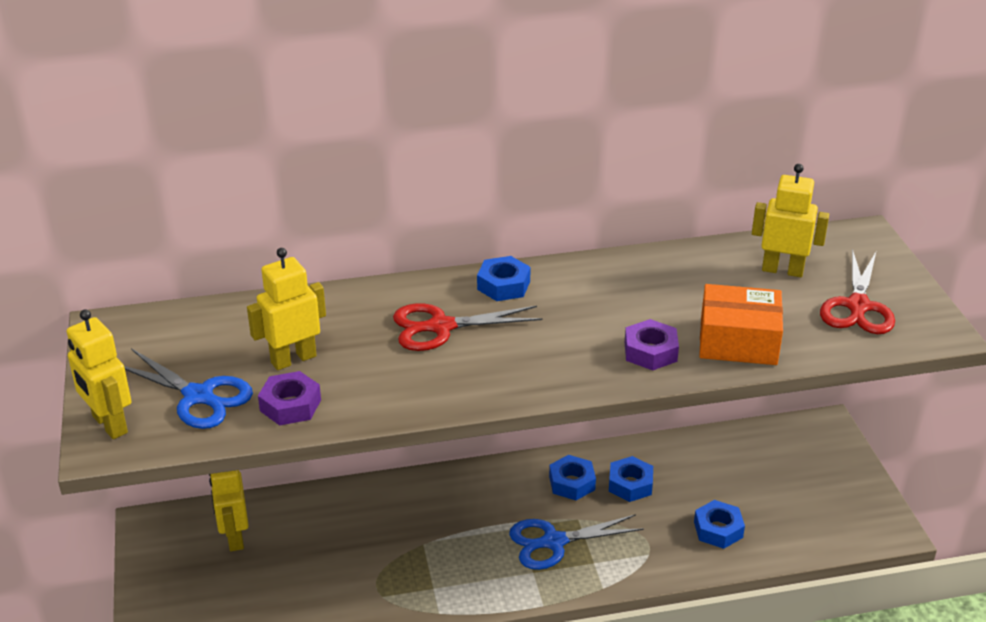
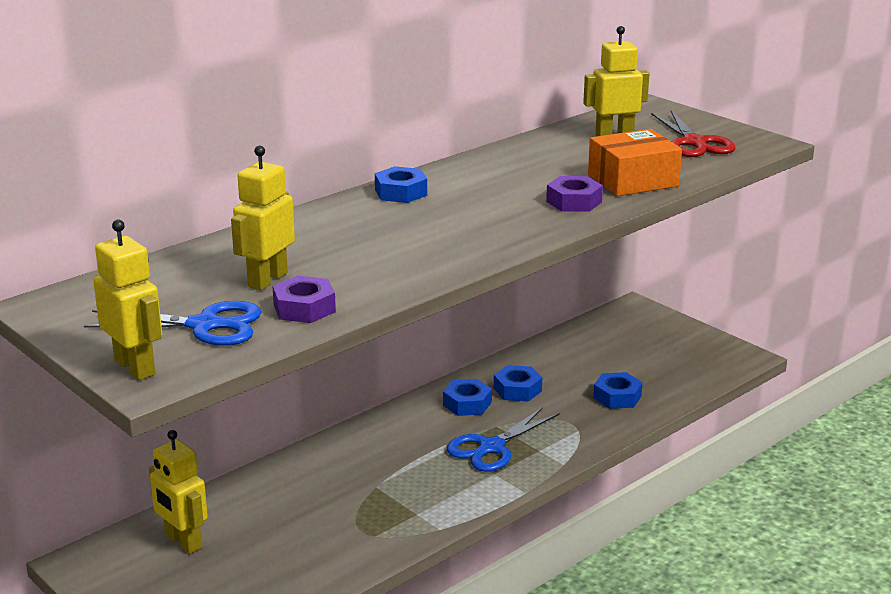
camera: 30 degrees left, 10 degrees down
(109, 425) = (135, 367): yellow robot -> yellow robot turned 150 degrees counterclockwise
(440, 327) = (378, 229): red scissors -> none

